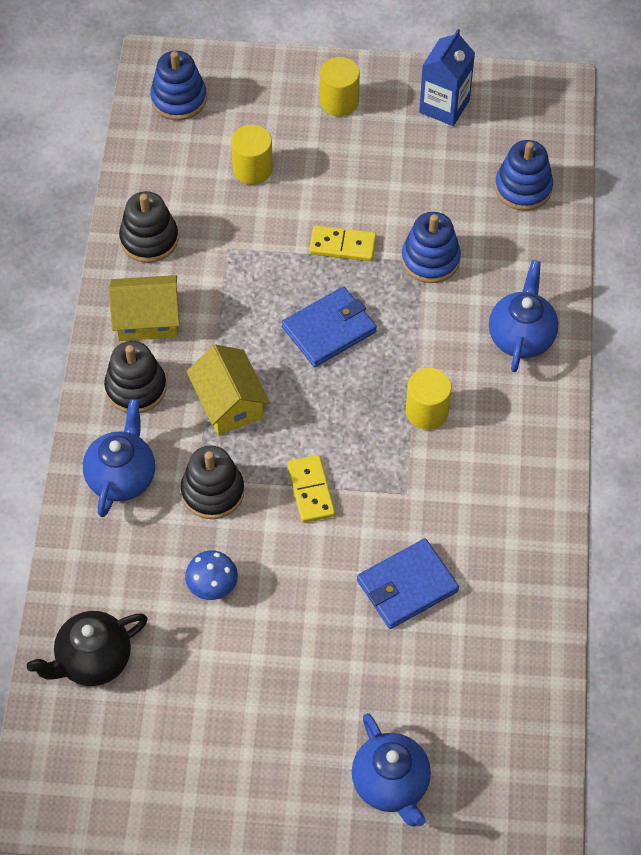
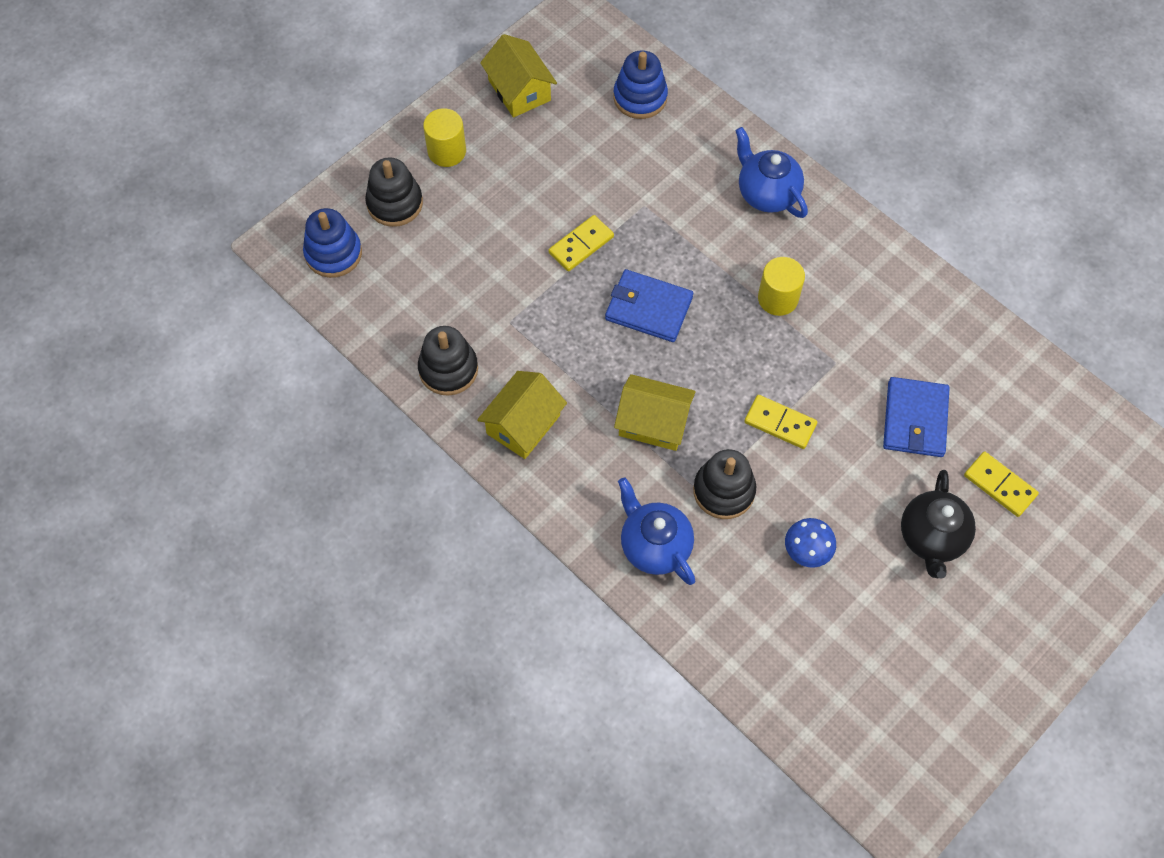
camera: 50 degrees left, 5 degrees up
(93, 660) = (804, 684): black teapot -> black teapot (931, 538)
(136, 388) = (580, 477): black stacking toy -> black stacking toy (395, 203)
(252, 169) = (452, 252): yellow cylinder -> none
(329, 329) = (648, 308): blue wallet -> blue wallet turned 75 degrees counterclockwise
(391, 784) = (1070, 549): blue teapot -> none
(403, 690) = (1000, 485): none -> yellow domino
(430, 259) = (647, 199): blue stacking toy -> none
(444, 106) = (519, 90): blue carton -> yellow house

